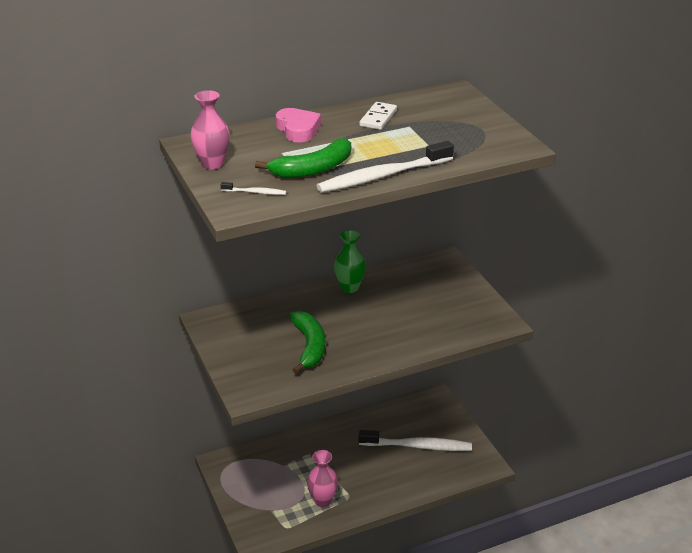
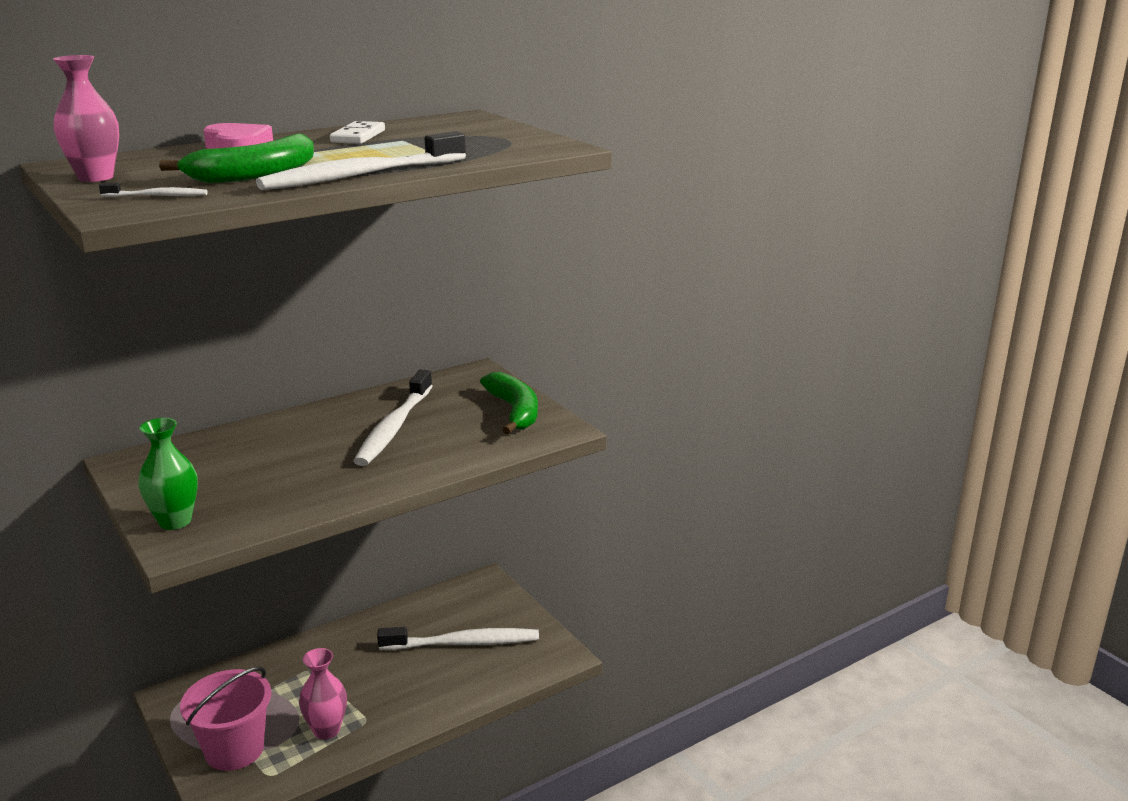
camera: 10 degrees left, 10 degrees down
(263, 506) = (234, 750): none -> pink bucket
(309, 346) = (281, 478): green banana -> green banana (514, 411)
(349, 287) = (344, 410): green vase -> green vase (175, 521)
(384, 308) = (394, 427): none -> white toothbrush

